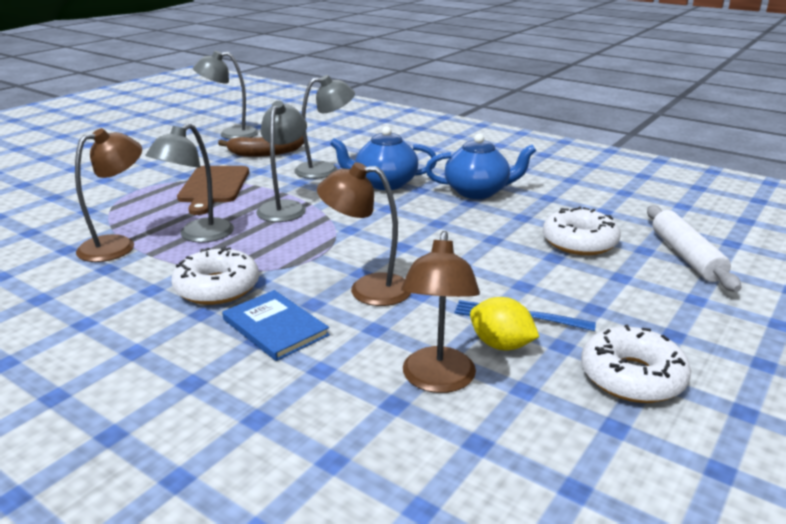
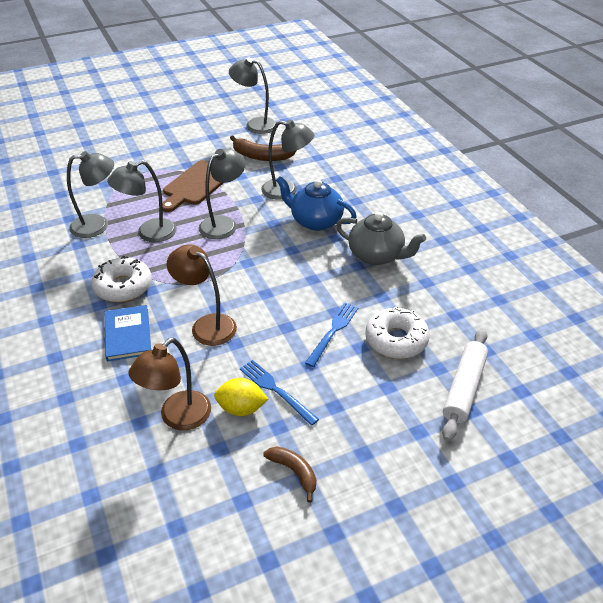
camera: 30 degrees right, 15 degrees up
(117, 245) = (98, 225): brown lamp -> grey lamp
(478, 192) = (377, 255): blue teapot -> grey teapot
(501, 345) = (241, 408): yellow lemon -> yellow lemon turned 60 degrees counterclockwise
(512, 254) = (333, 332): none -> blue fork
(632, 377) = (294, 472): white donut -> brown banana

